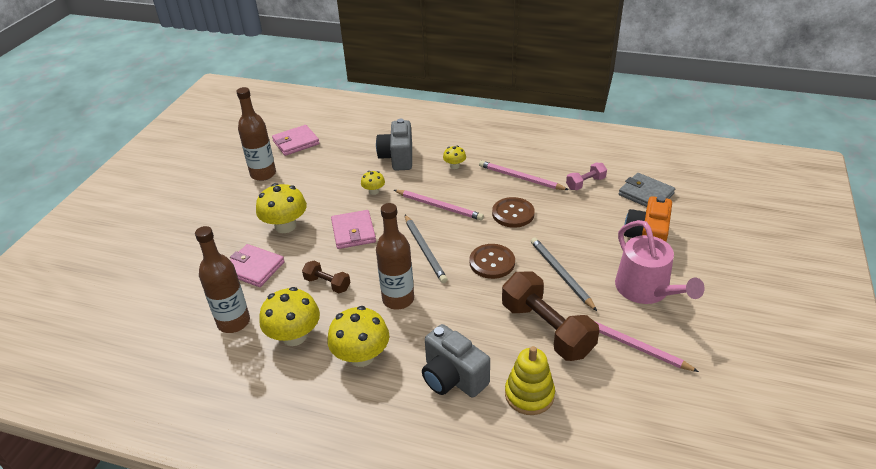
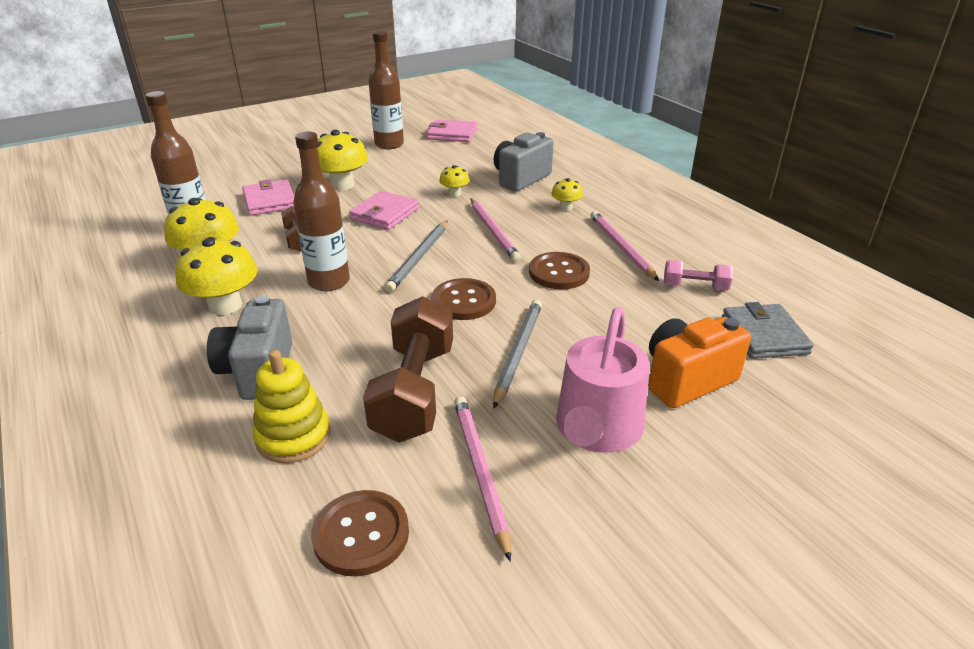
camera: 40 degrees right, 5 degrees down
(629, 410) = (361, 534): none -> brown button

